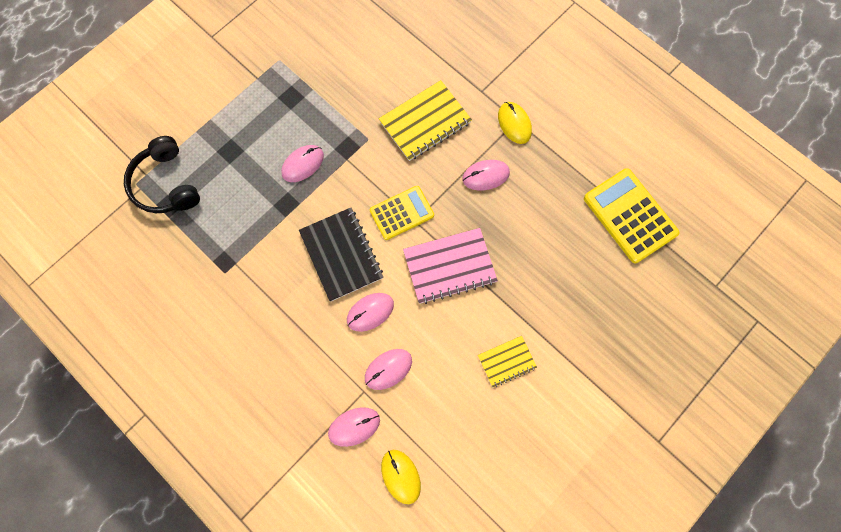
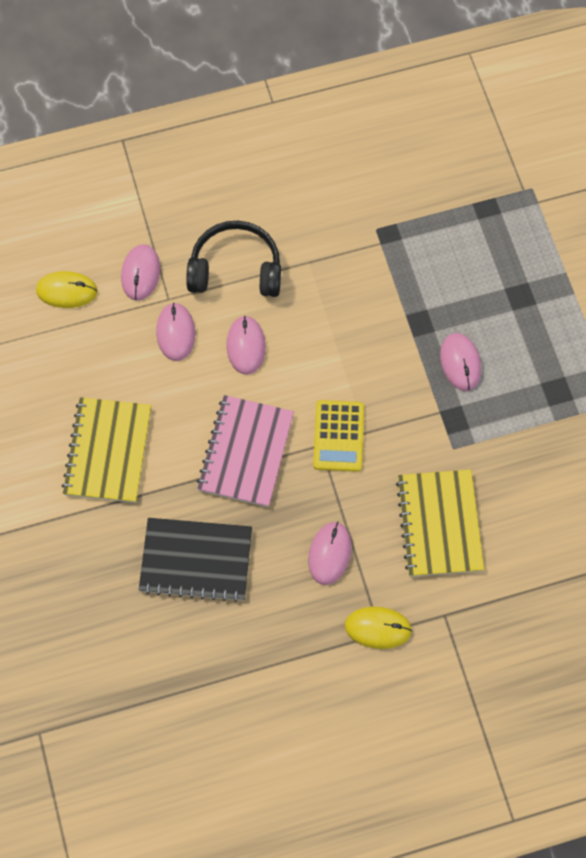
camera: 120 degrees right, 5 degrees down
(166, 184) = (514, 216): black headphones -> black headphones (235, 269)
(341, 255) = (327, 350): black notebook -> black notebook (196, 560)
(506, 362) = (108, 451): yellow notebook -> yellow notebook, size x1.72
(629, 216) = (181, 690): yellow calculator -> none

